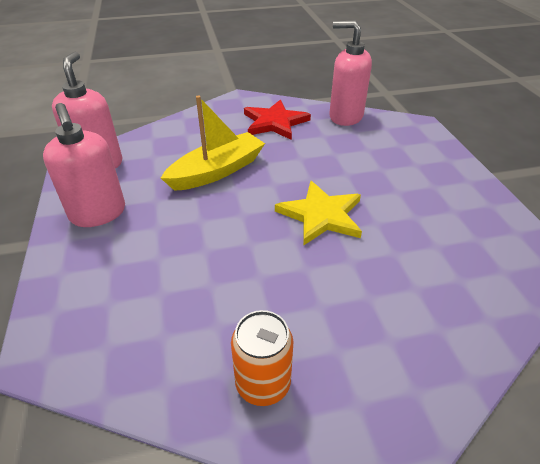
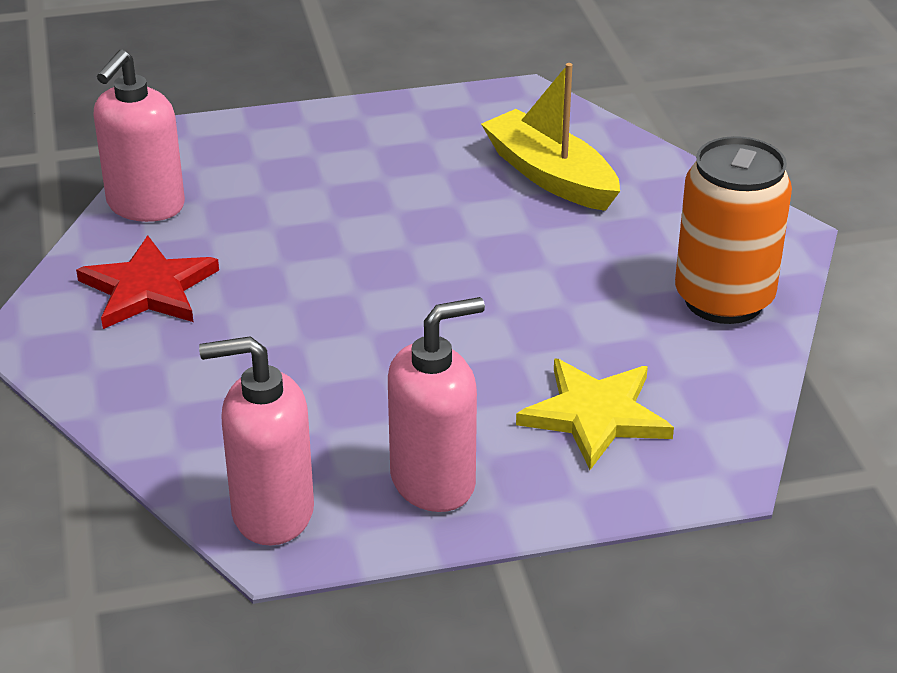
camera: 90 degrees left, 5 degrees down
(217, 171) = (314, 353): yellow boat -> yellow boat (550, 176)
(263, 383) = (723, 299): orange can -> orange can, size x1.64
(321, 215) = (439, 248): yellow star -> yellow star (595, 415)

